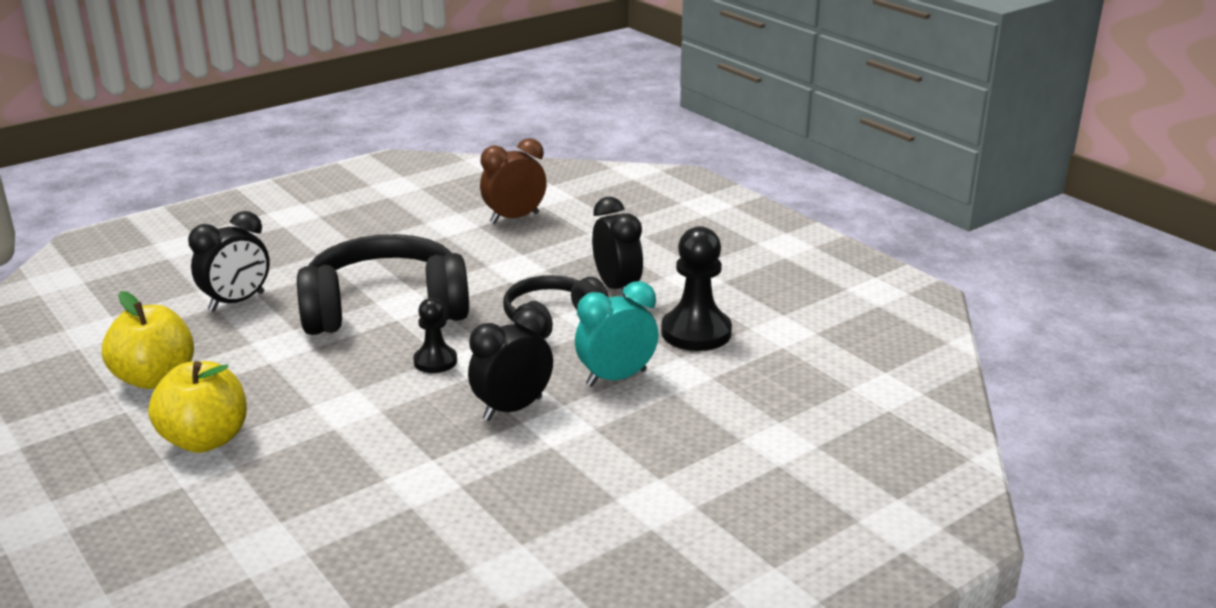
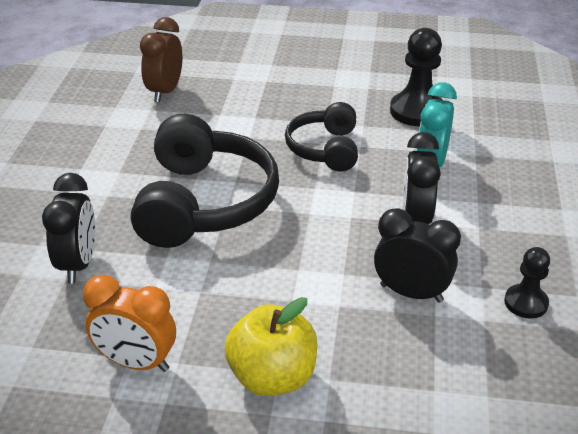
camera: 45 degrees left, 10 degrees up
(155, 378) = (136, 362): yellow apple -> orange clock
(385, 308) = (204, 203): black headphones -> black headphones turned 150 degrees clockwise
(435, 361) = (311, 218): black pawn -> black pawn (526, 303)
(617, 288) = (322, 107): black clock -> black clock (411, 293)

